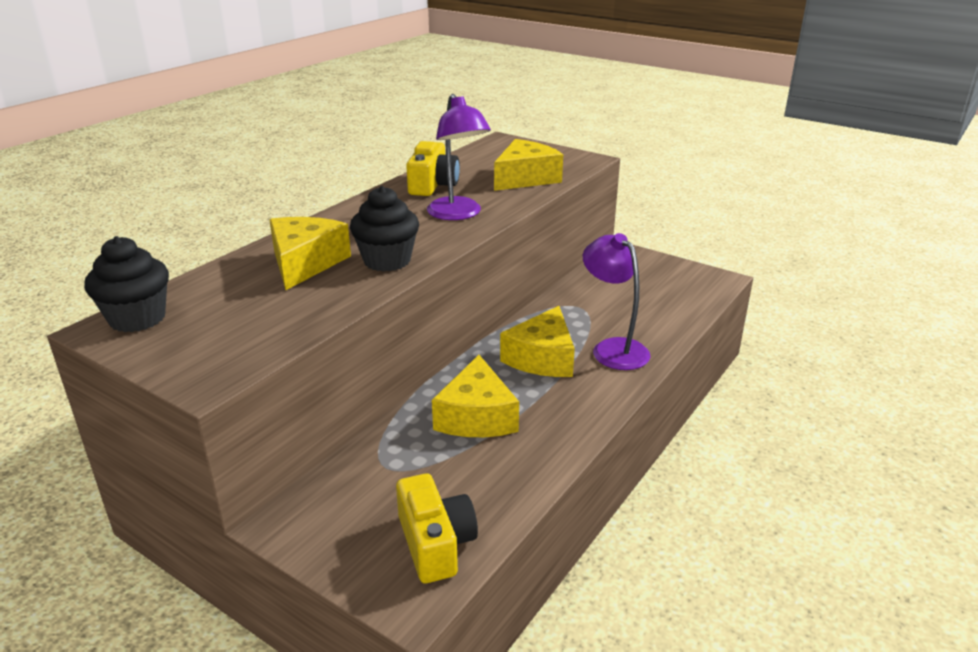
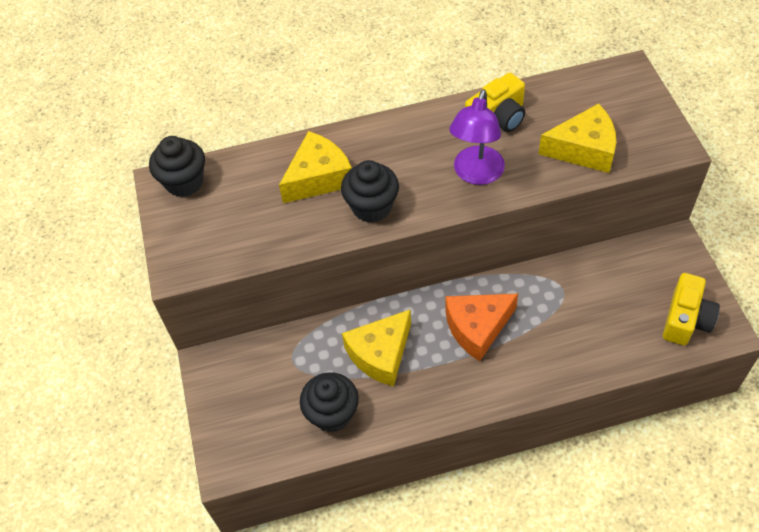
camera: 45 degrees right, 25 degrees up
(435, 543) = (269, 438): yellow camera -> yellow camera (686, 319)
(483, 484) = (332, 414): none -> black cupcake
(542, 358) = (477, 328): yellow cheese -> orange cheese
(613, 348) = (539, 353): purple lamp -> none

